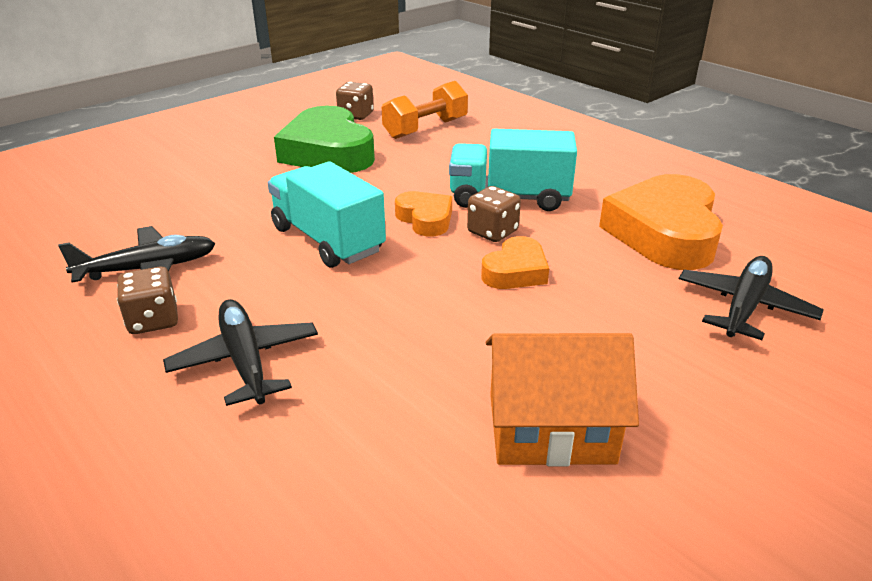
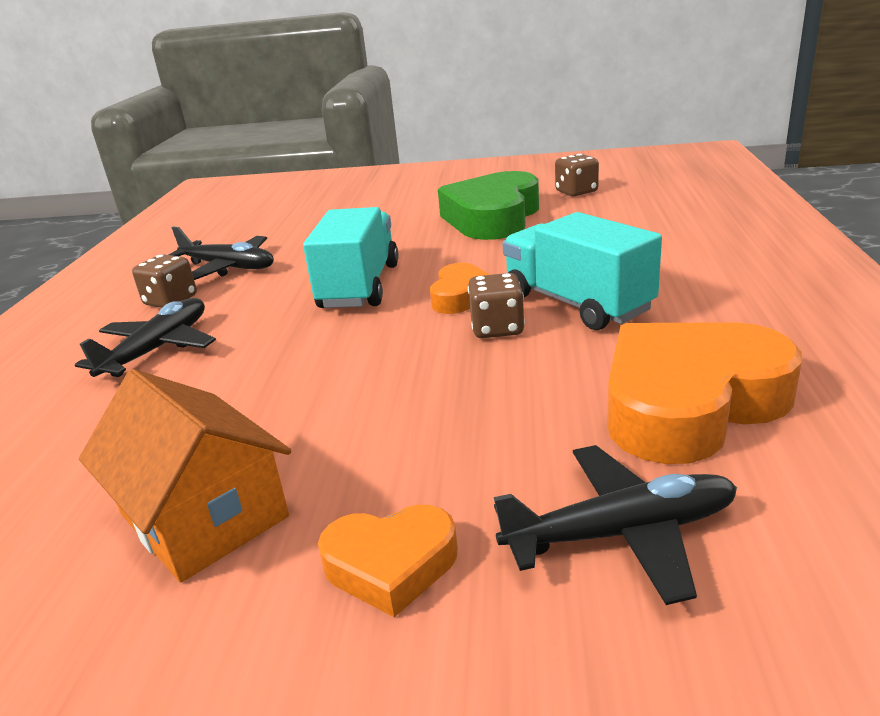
camera: 50 degrees right, 5 degrees down
(425, 129) = (620, 217): orange dumbbell -> none
(515, 271) = (446, 371): orange heart -> orange heart (391, 565)

